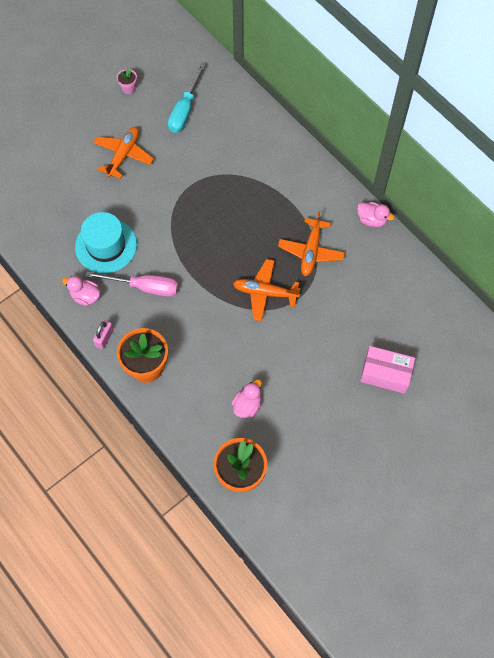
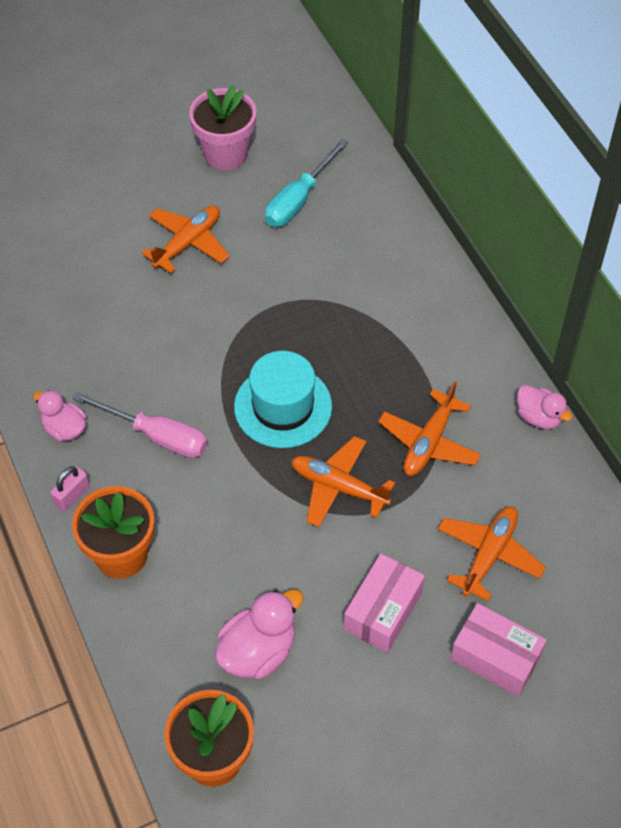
camera: 15 degrees right, 10 degrees down
(106, 246) = (119, 364): turquoise hat -> turquoise hat (283, 406)
(129, 88) = (225, 154): pink flower pot -> pink flower pot, size x2.15
(247, 405) = (258, 651): pink duck -> pink duck, size x1.53
(313, 362) = (383, 611): none -> pink box
(365, 313) = (488, 555): none -> orange plane

